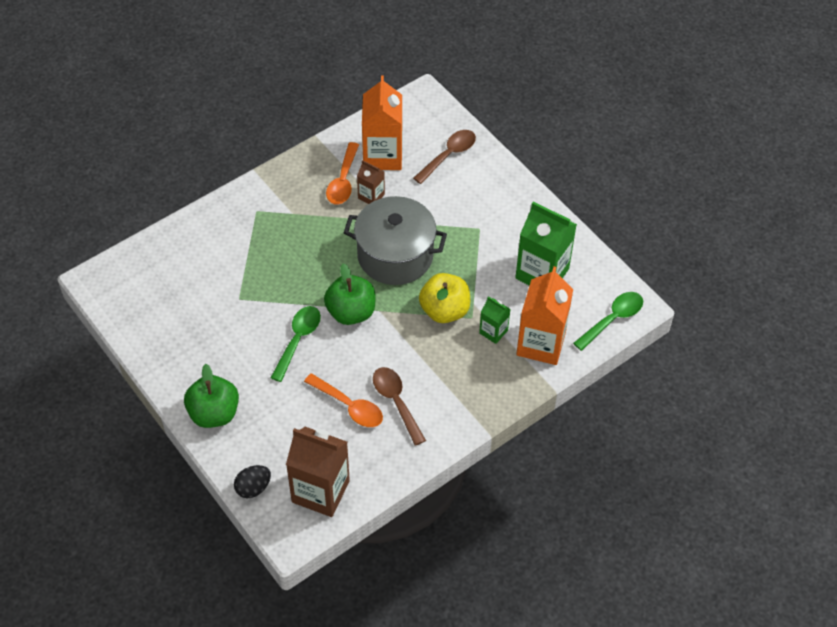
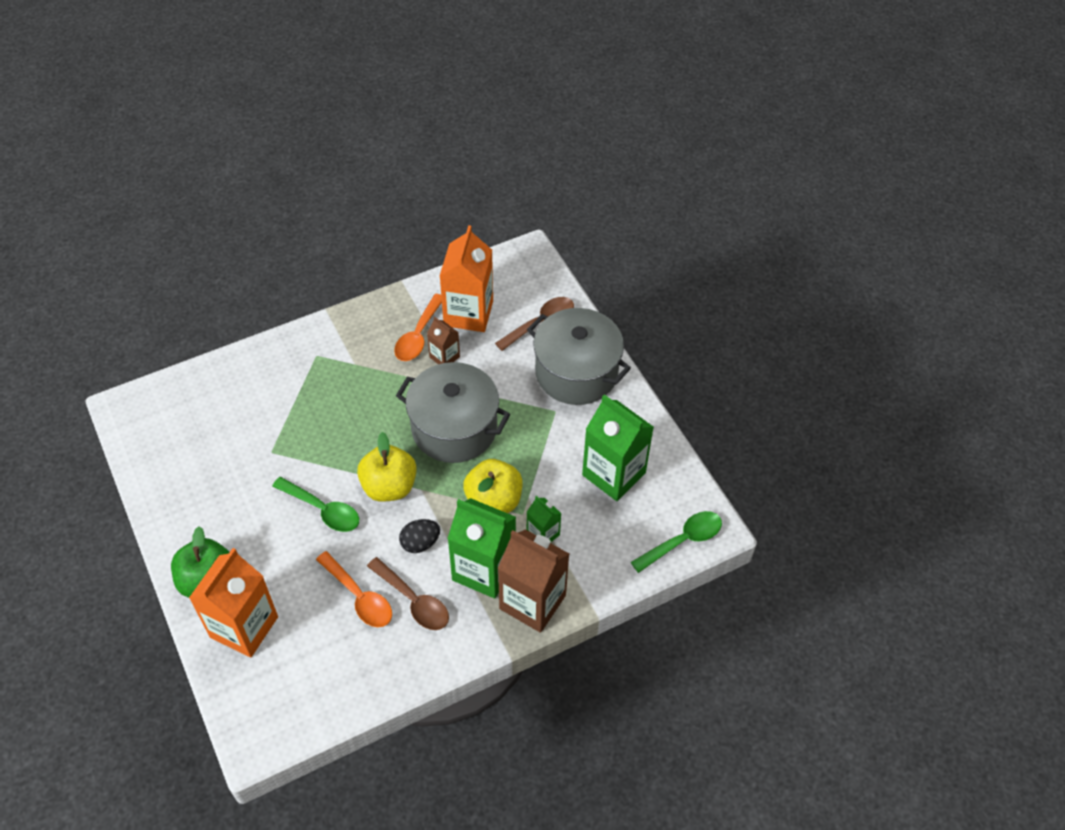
camera: 10 degrees right, 0 degrees up
(253, 488) = (227, 677): black egg -> black egg (420, 543)
(298, 340) = (322, 510): green spoon -> green spoon turned 90 degrees clockwise
(320, 491) = (301, 694): brown carton -> brown carton (532, 602)
(351, 312) = (389, 486): green apple -> yellow apple
(396, 402) = (413, 601): brown spoon -> brown spoon turned 150 degrees clockwise
(450, 368) = (484, 570): none -> green carton
(490, 193) = (576, 372): none -> grey pot
(541, 344) = (594, 557): orange carton -> orange carton (244, 627)

